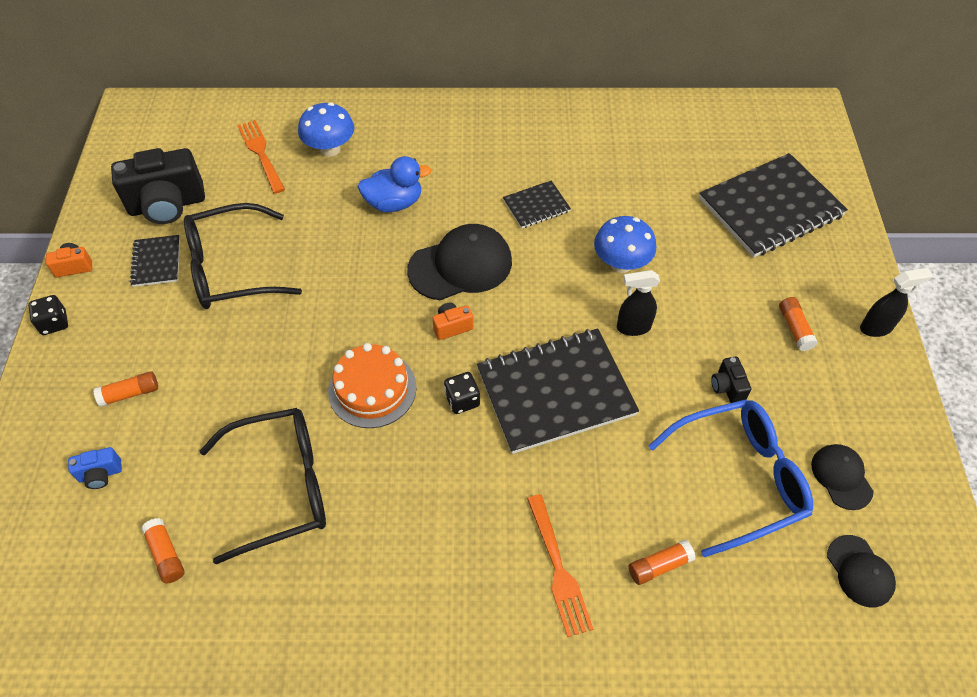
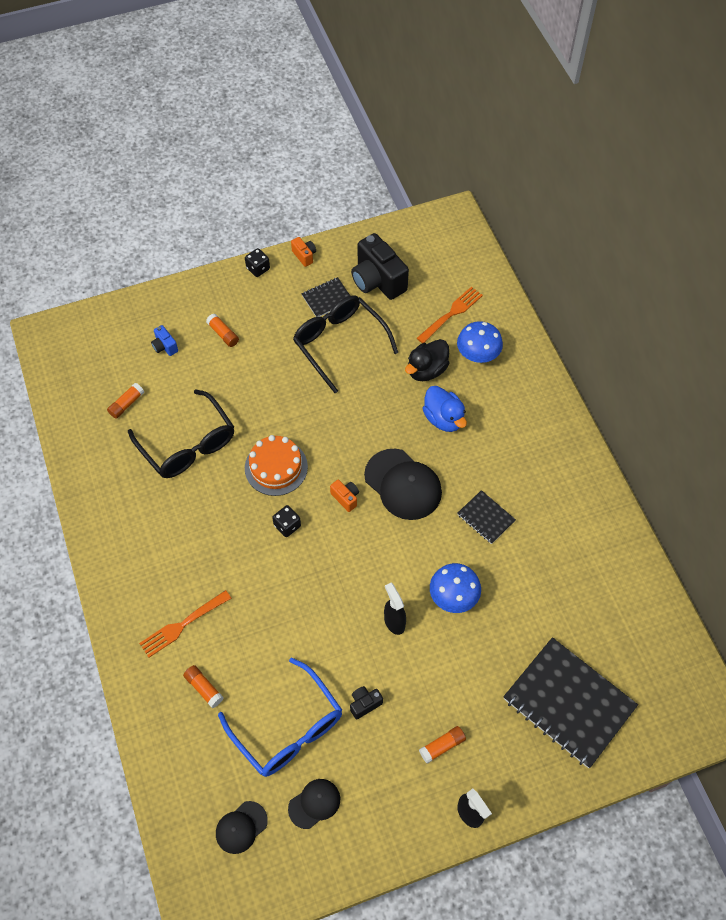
camera: 70 degrees right, 5 degrees up
(321, 198) = (426, 370): none -> black duck
(555, 392) = (316, 584): black notebook -> none

